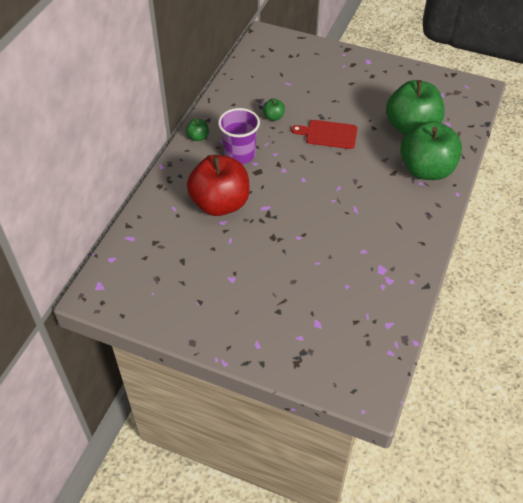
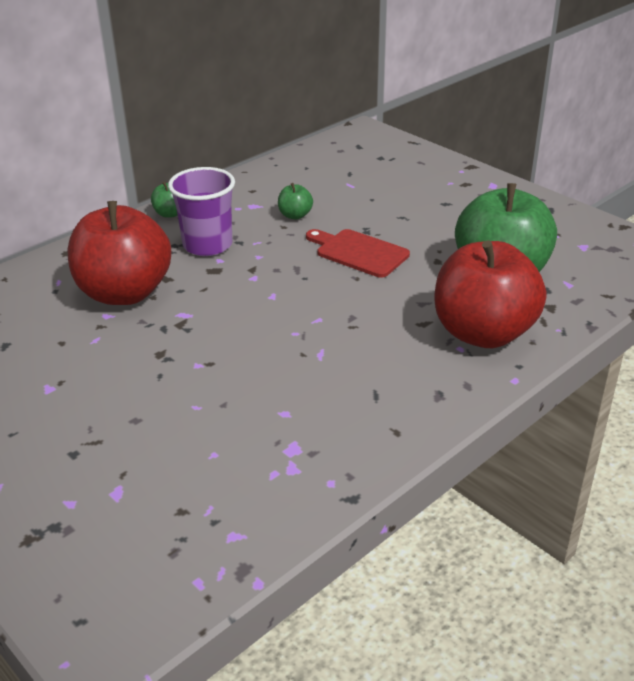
camera: 25 degrees right, 15 degrees down
(426, 170) = (483, 333): green apple -> red apple

